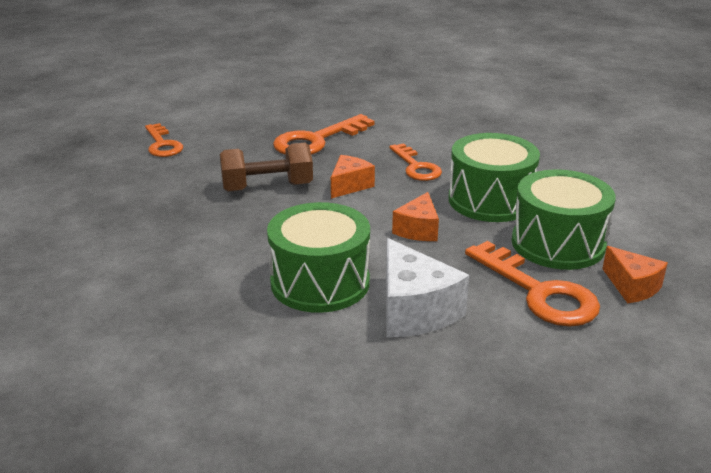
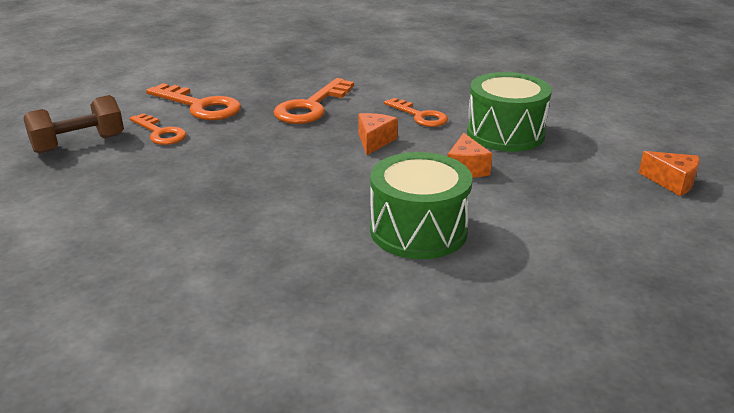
camera: 20 degrees left, 0 degrees up
(267, 187) = (299, 155): brown dumbbell -> brown dumbbell (79, 144)
(414, 310) = (520, 237): white cheese -> none
(539, 292) = (607, 201): orange key -> orange key (200, 106)
(558, 243) = (588, 159): green drum -> none

